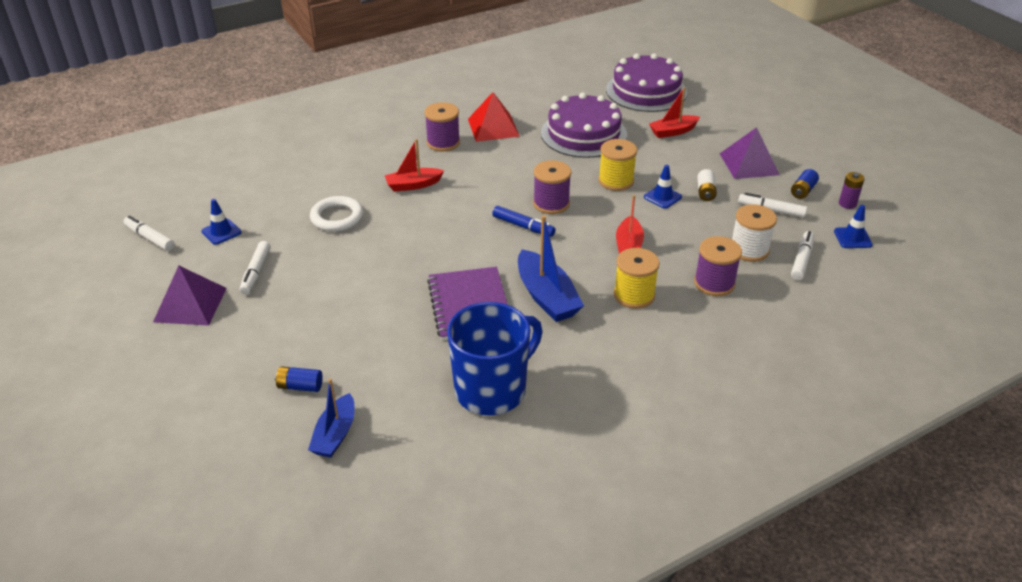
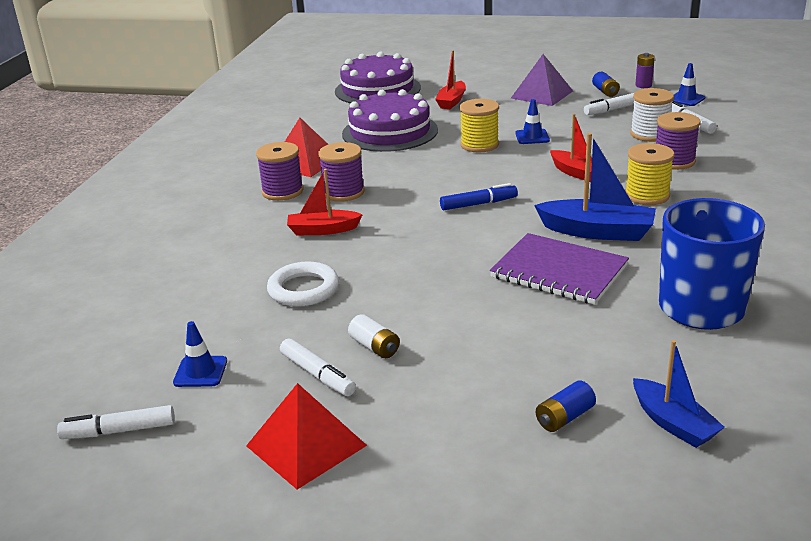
camera: 45 degrees left, 10 degrees down
(190, 304) = (306, 445): purple pyramid -> red pyramid
(413, 185) = (323, 230): red boat -> red boat turned 60 degrees clockwise
(551, 203) = (465, 180): purple spool -> purple spool (343, 192)
(705, 192) = (552, 121): white battery -> white battery (374, 347)

